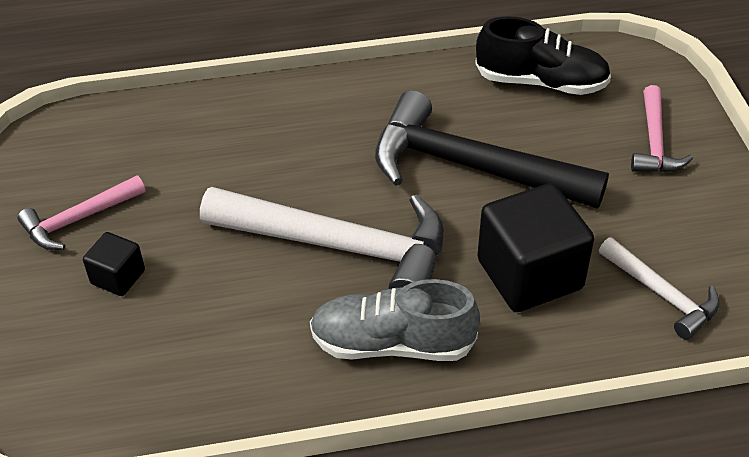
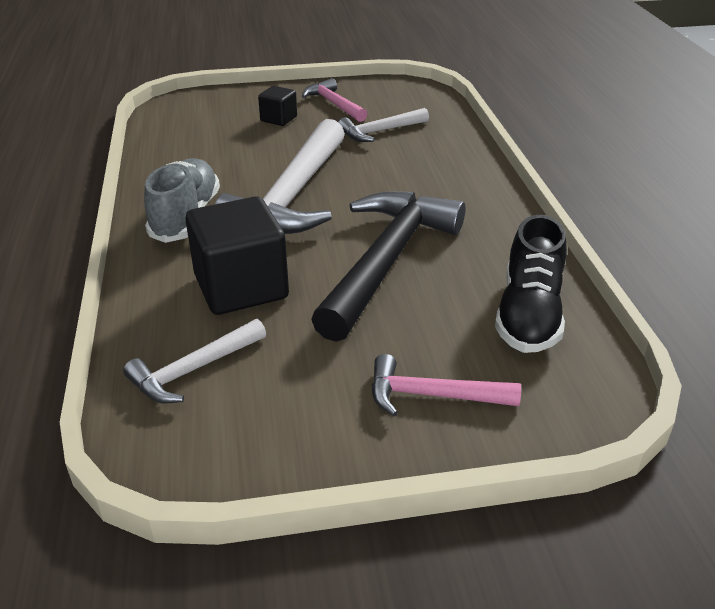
camera: 90 degrees right, 10 degrees down
(176, 172) = (380, 131): none -> white hammer

